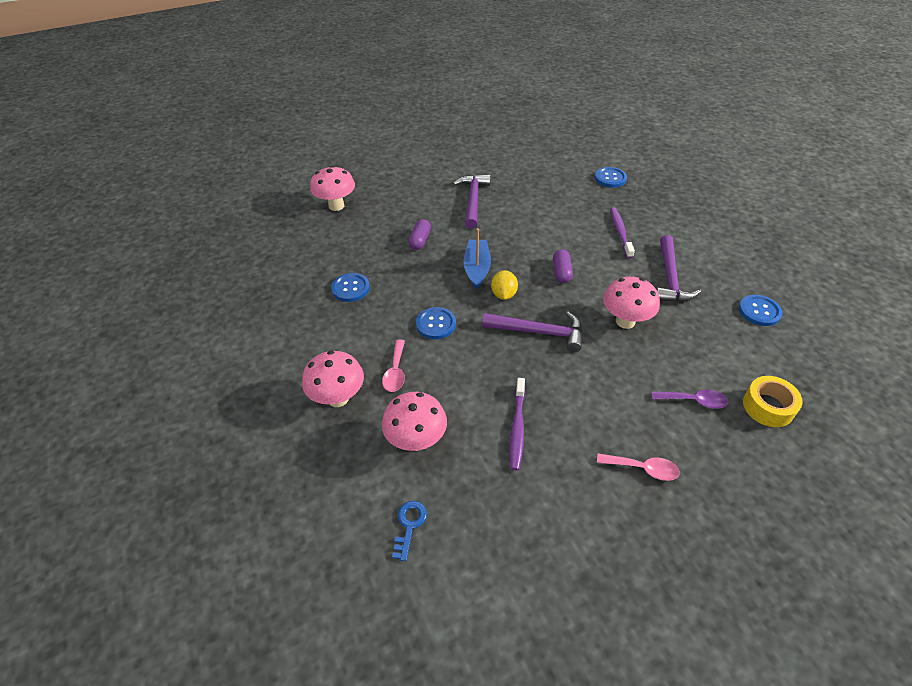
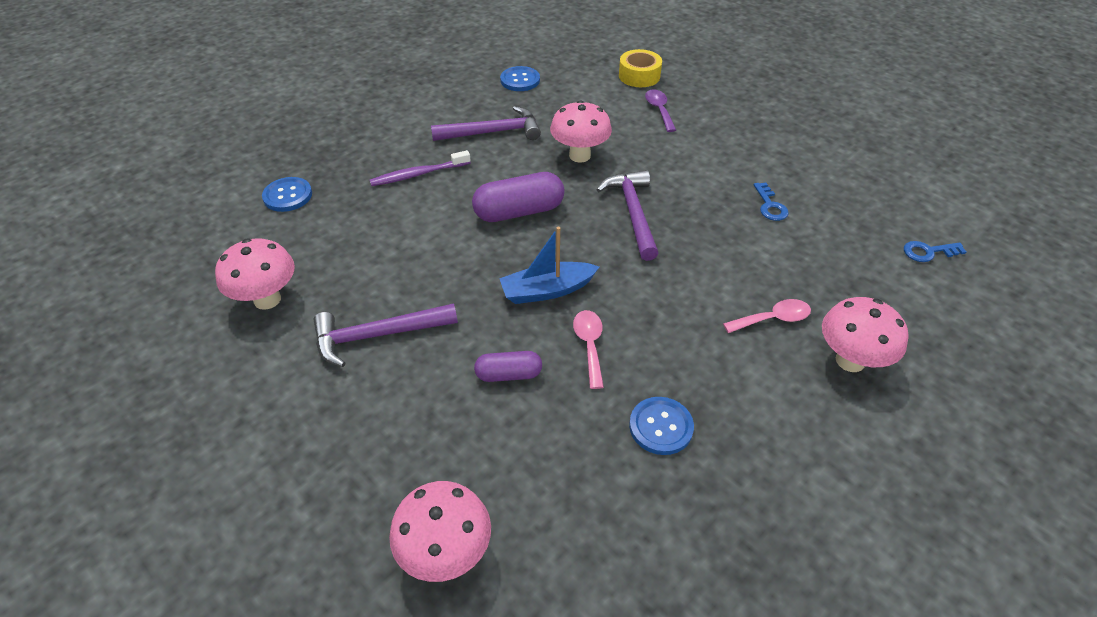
camera: 110 degrees left, 0 degrees up
(416, 441) = (844, 273): pink mushroom -> pink mushroom (267, 299)
(436, 324) = (673, 304): blue button -> none
(503, 294) = (585, 254): yellow lemon -> none
(517, 428) = (770, 206): purple toothbrush -> blue key
(561, 272) = (519, 212): purple capsule -> purple capsule, size x1.70
(643, 469) = (752, 130): pink spoon -> pink spoon (589, 345)

